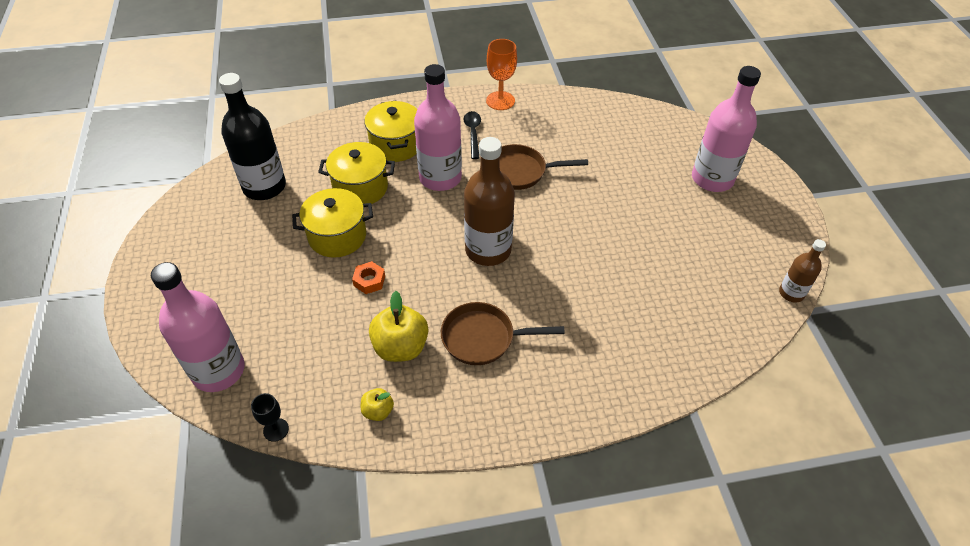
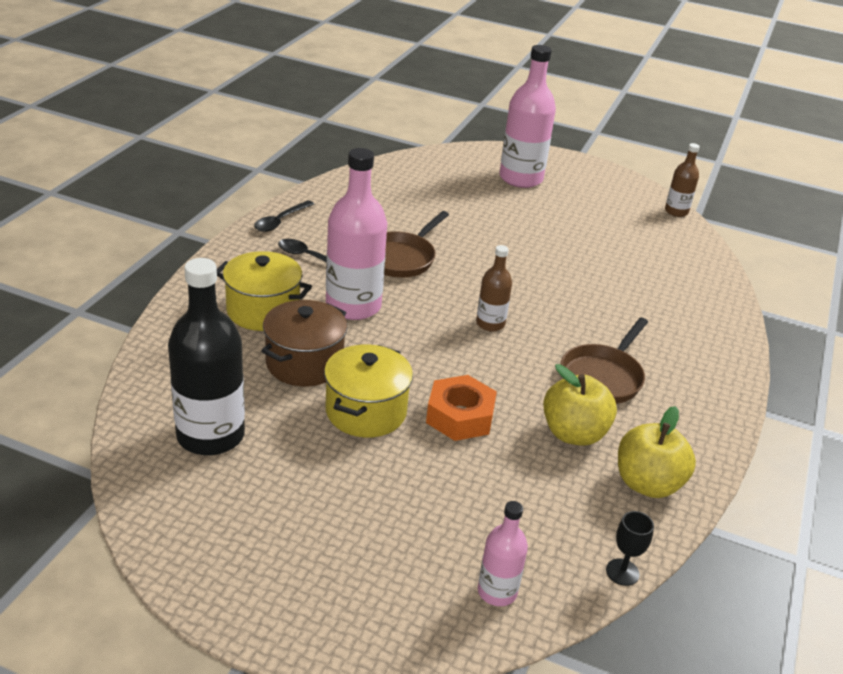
camera: 60 degrees left, 15 degrees down
(218, 370) = (497, 591): pink bottle -> pink bottle, size x0.53
(360, 188) = (304, 363): yellow pot -> brown pot
(369, 281) = (460, 416): orange nut -> orange nut, size x1.68
(378, 411) = (647, 484): yellow apple -> yellow apple, size x1.88
(488, 250) = (490, 324): brown bottle -> brown bottle, size x0.53
(500, 101) = (280, 221): orange goblet -> black spoon

